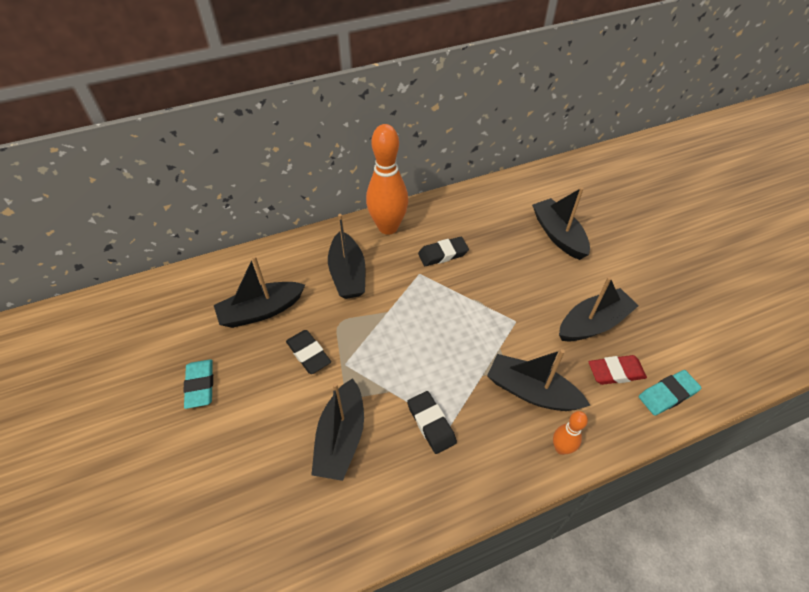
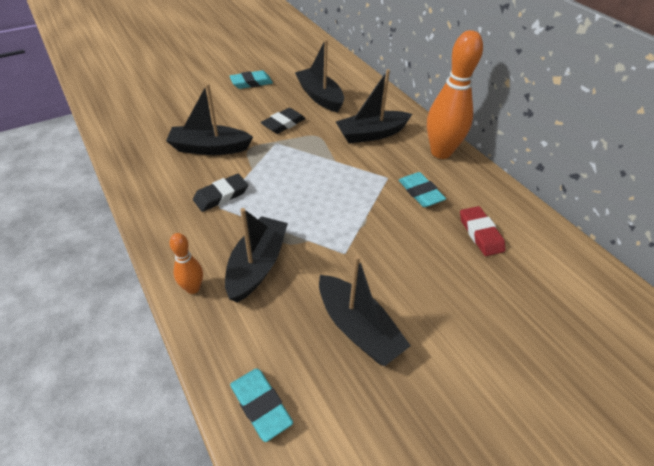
camera: 80 degrees right, 5 degrees down
(443, 254) = (420, 192): black eraser -> turquoise eraser
(558, 235) = (498, 297): black boat -> none
(615, 372) = (289, 347): red eraser -> red eraser (480, 233)

